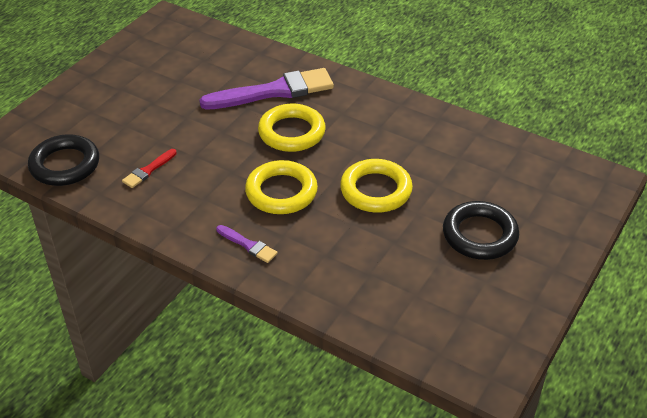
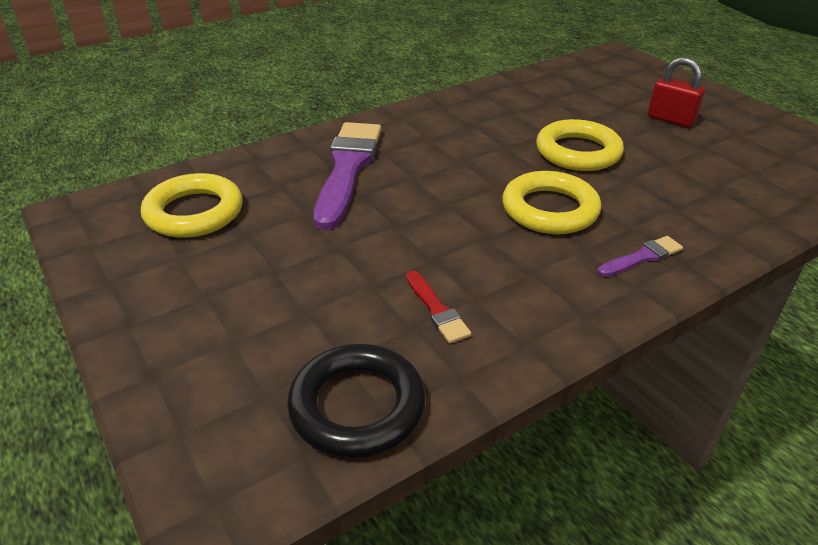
camera: 65 degrees left, 5 degrees down
(291, 132) = (439, 176): yellow ring -> yellow ring (194, 212)
(479, 235) = (670, 119): black ring -> red padlock

